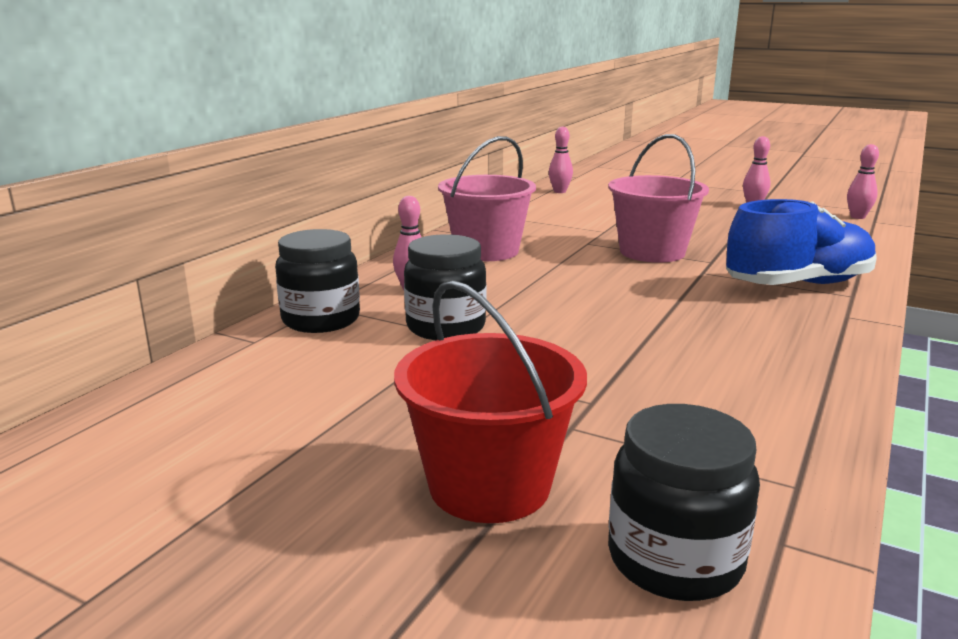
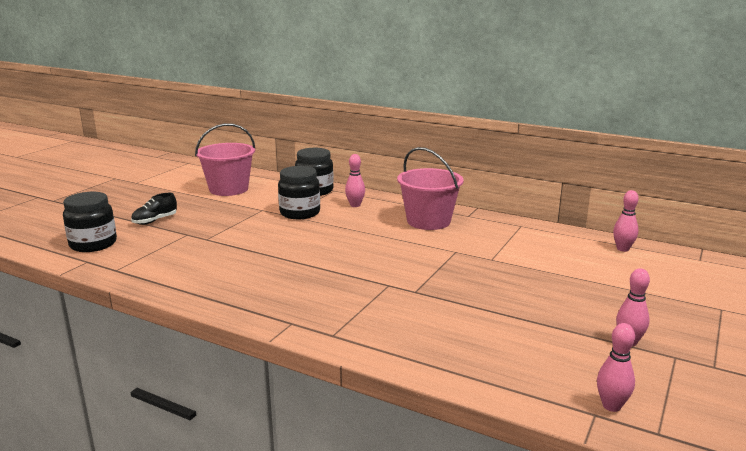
camera: 90 degrees right, 0 degrees up
(489, 485) = (155, 221): red bucket -> black shoe
(652, 252) = (436, 271): pink bucket -> pink bucket (228, 189)
(798, 284) = (359, 317): blue shoe -> none

